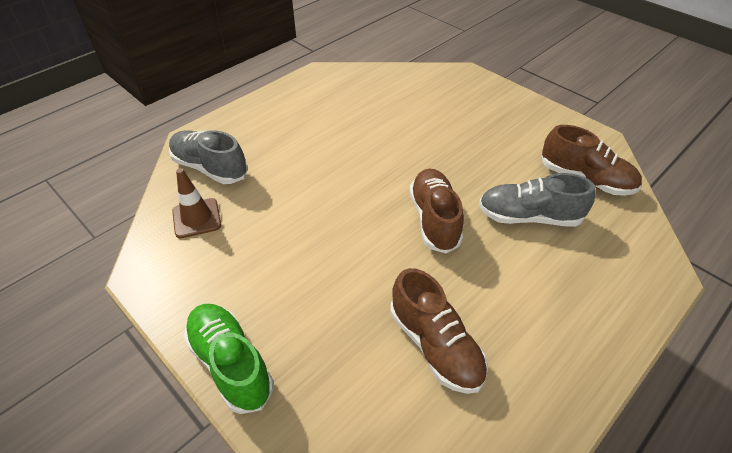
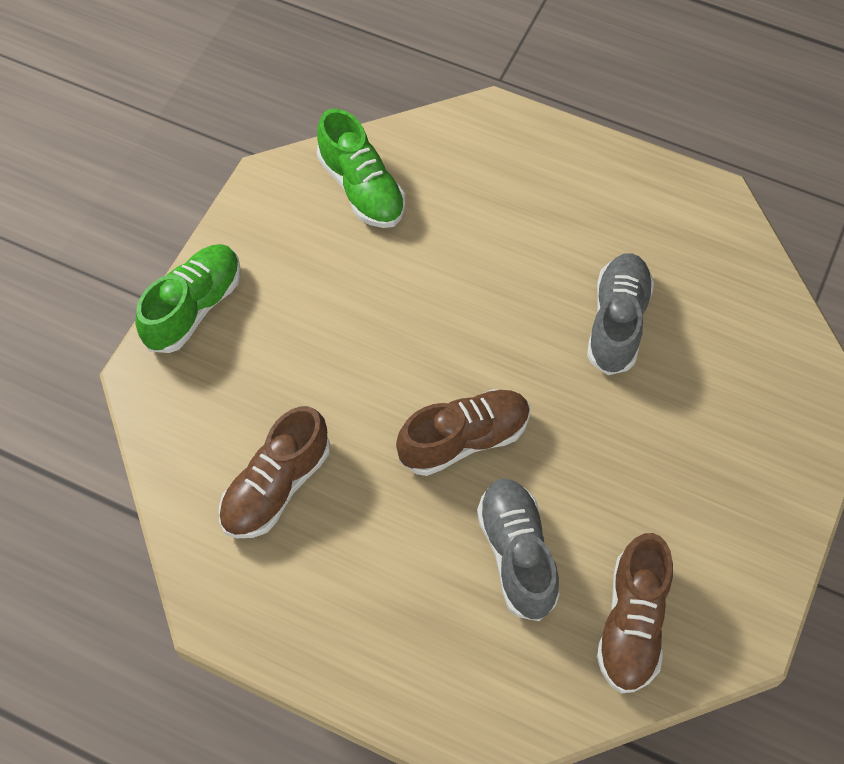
camera: 70 degrees right, 15 degrees up
(196, 218) = (361, 188): brown traffic cone -> green shoe
(210, 168) = (447, 161): grey shoe -> grey shoe (617, 322)

